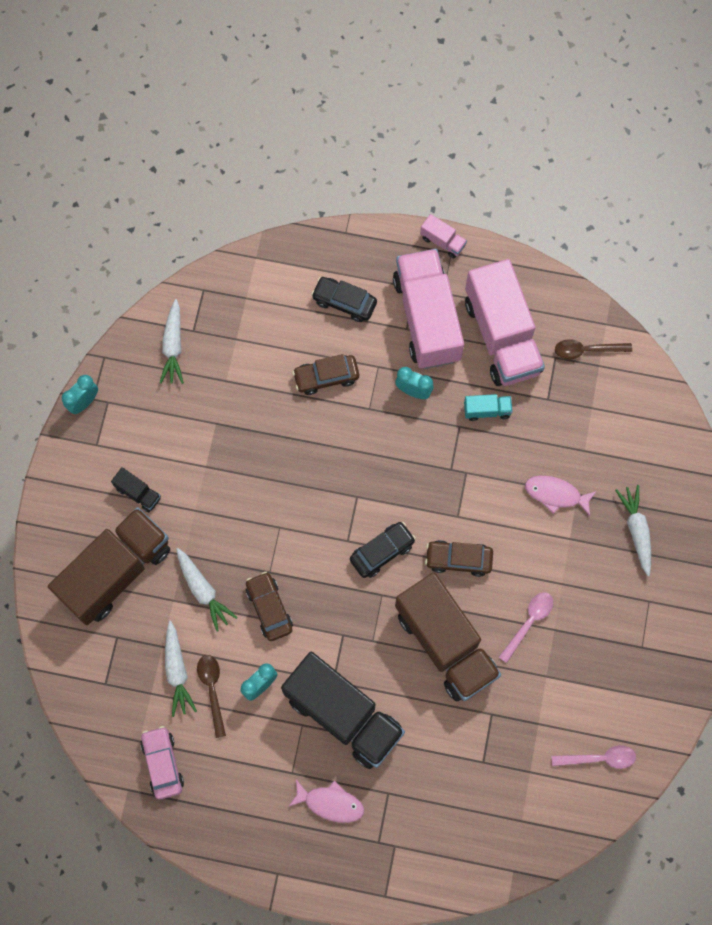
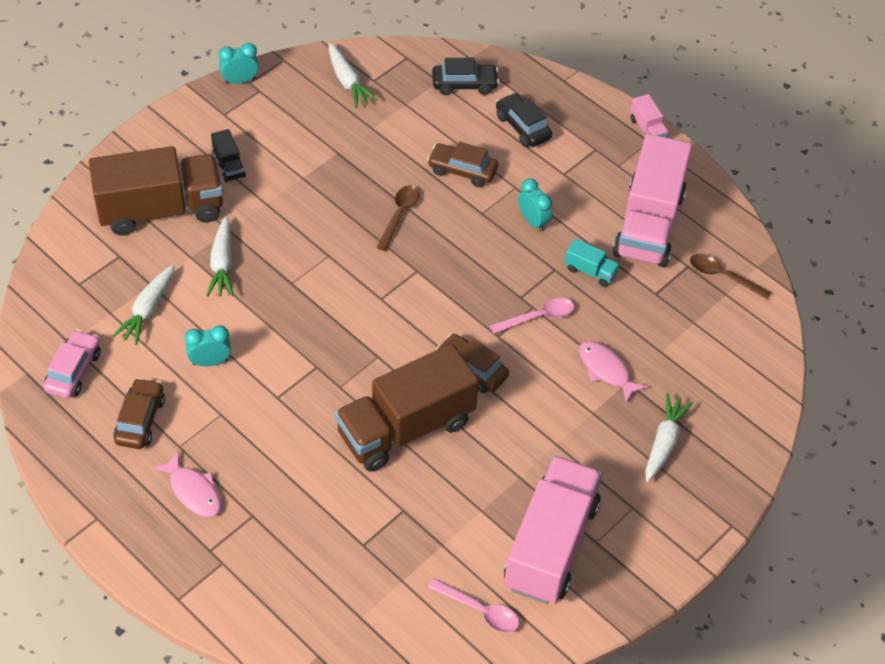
camera: 30 degrees right, 20 degrees down
(173, 346) = (348, 82): white carrot -> white carrot turned 60 degrees counterclockwise
(212, 689) = (165, 341): brown spoon -> brown spoon (399, 215)
(269, 608) = (268, 309): brown car -> brown car (140, 420)
(343, 715) = (264, 428): black truck -> none
(382, 551) = (405, 324): black car -> black car (464, 84)
(427, 318) = (588, 176): pink truck -> pink truck (550, 545)
(445, 644) = (405, 428): brown truck -> brown truck turned 60 degrees clockwise
(529, 622) = (499, 456): pink spoon -> pink spoon (538, 317)

